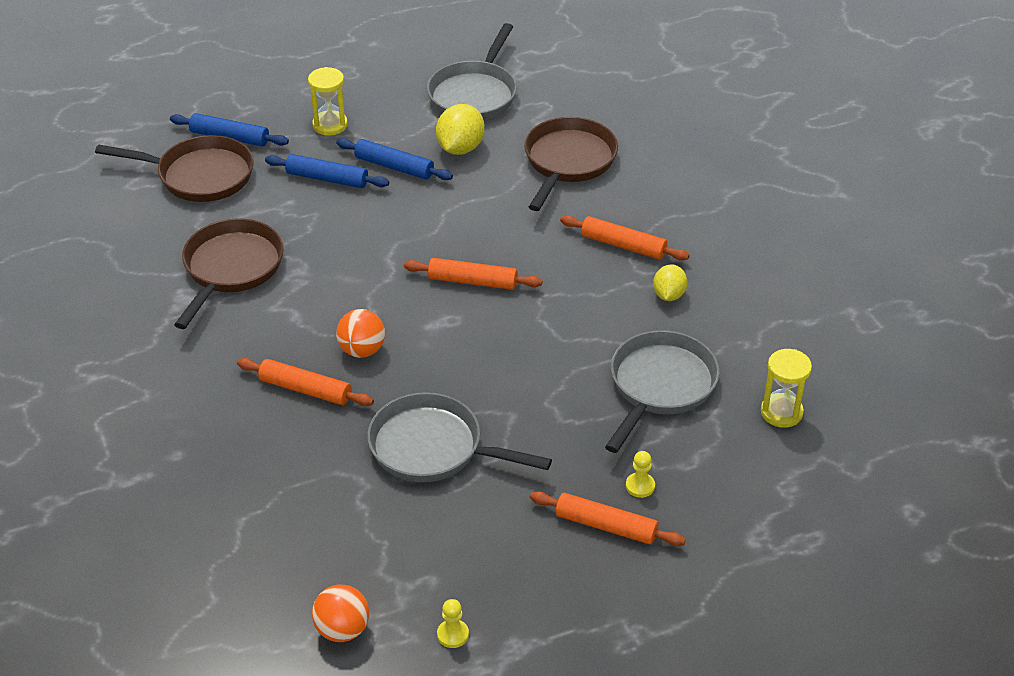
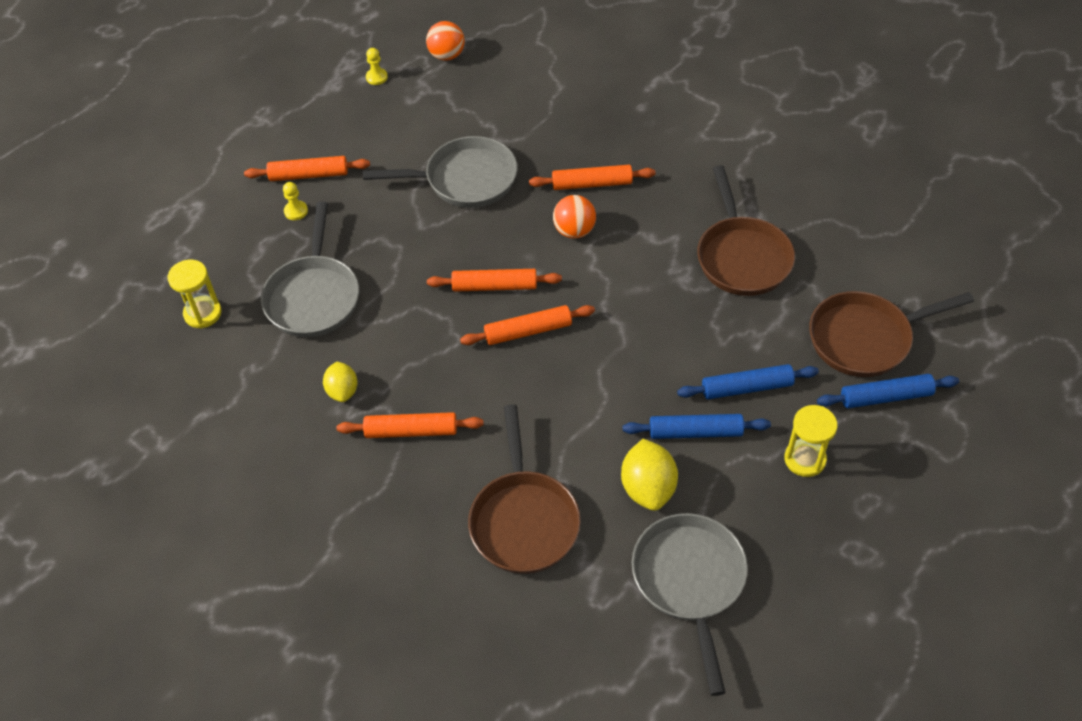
camera: 155 degrees right, 10 degrees up
(476, 329) = (494, 286): none -> orange rolling pin

